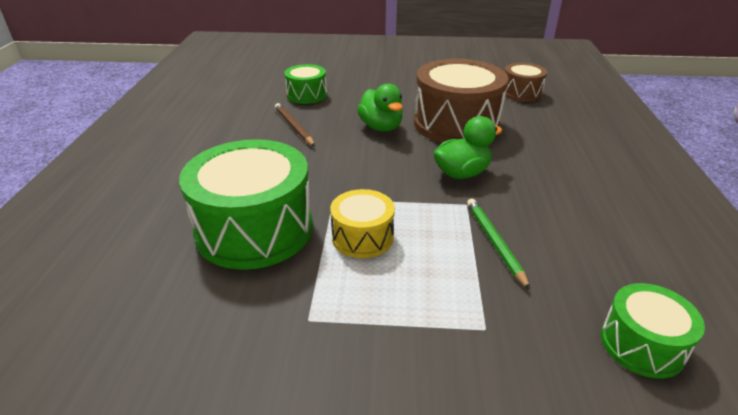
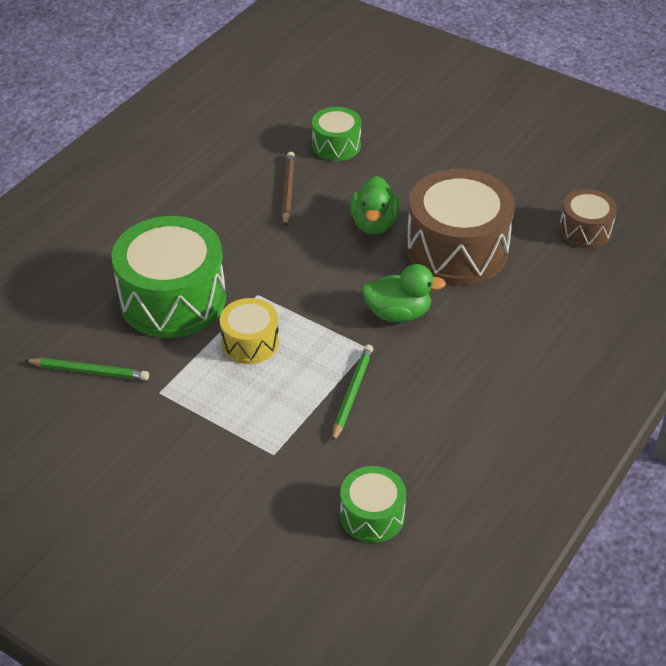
camera: 30 degrees right, 10 degrees up
(208, 332) = (89, 371): none -> green pencil

